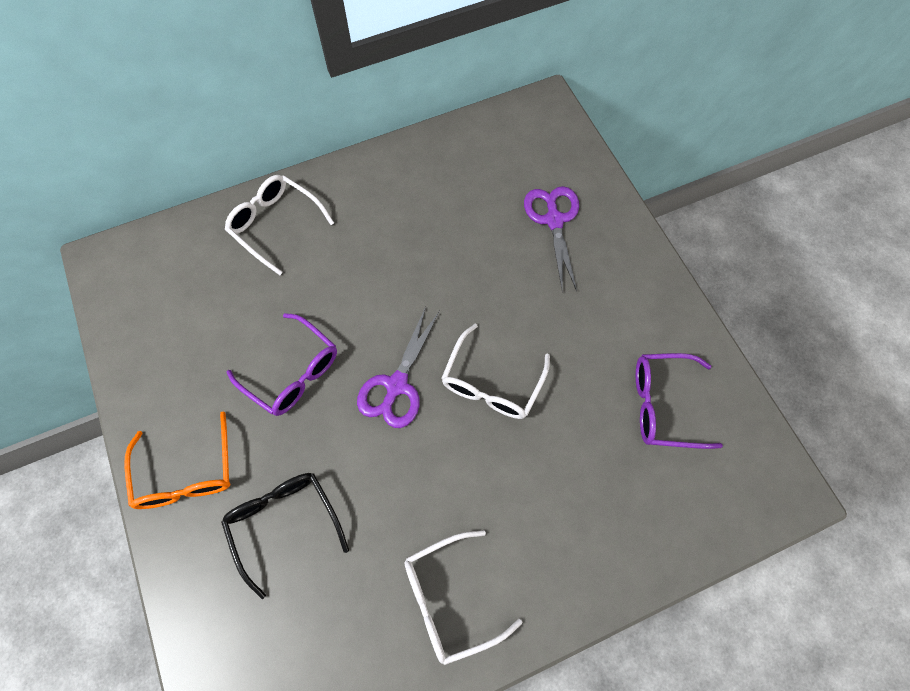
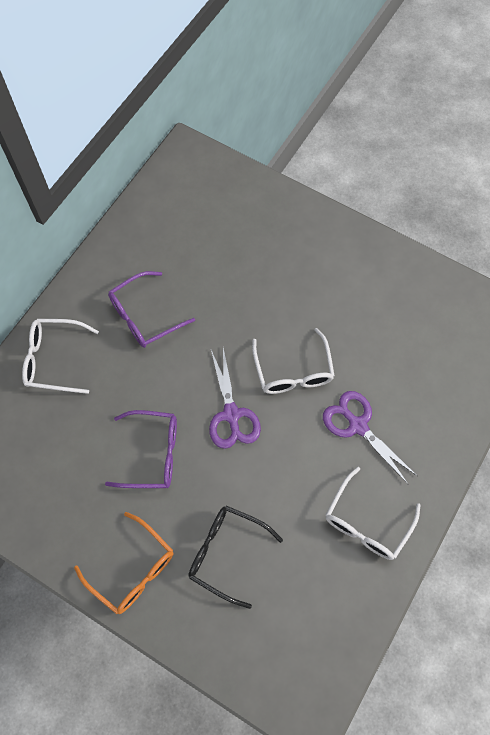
camera: 35 degrees left, 0 degrees up
(554, 220) = (253, 234): purple scissors -> purple scissors (357, 425)
(663, 405) = (409, 314): purple glasses -> purple glasses (144, 316)

